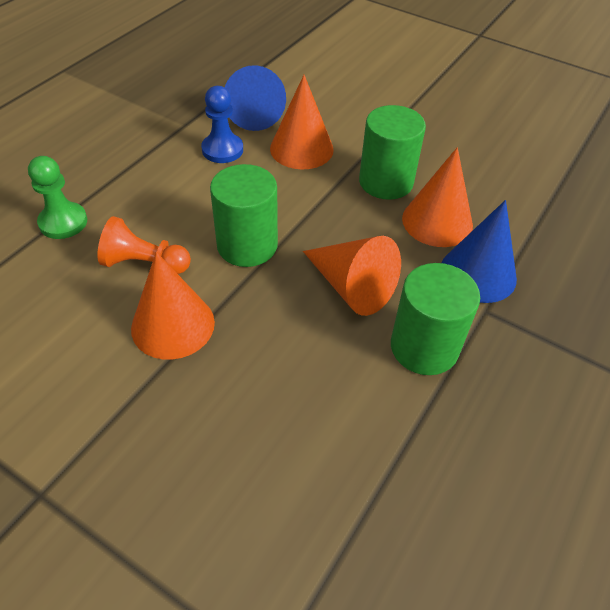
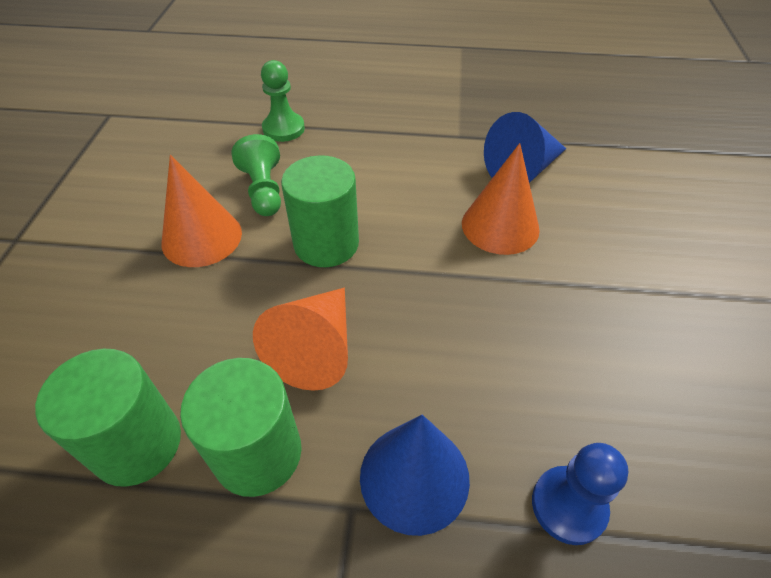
camera: 65 degrees right, 0 degrees up
(144, 263) = (264, 190): orange pawn -> green pawn
(222, 150) = (446, 173): blue pawn -> blue pawn (568, 505)
(386, 182) = (509, 318): green cylinder -> green cylinder (137, 444)
(437, 221) = (479, 396): orange cone -> none

